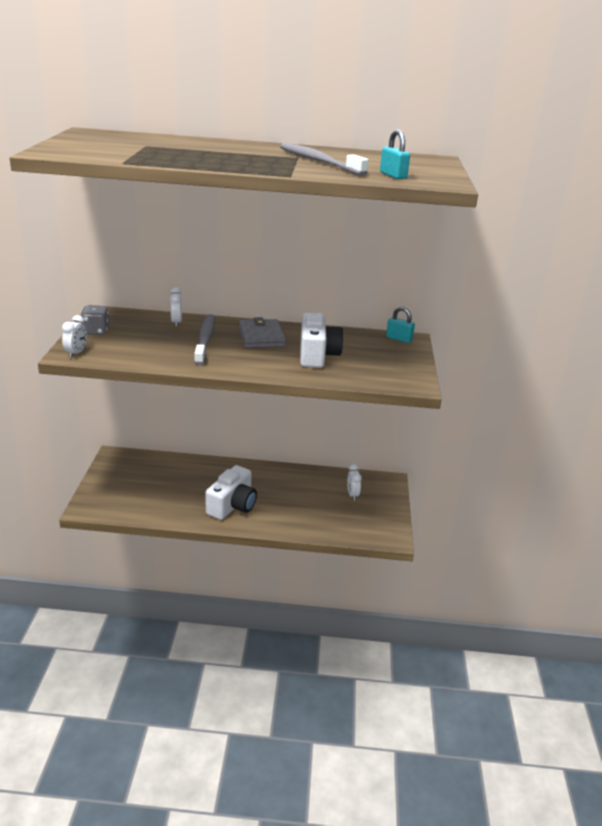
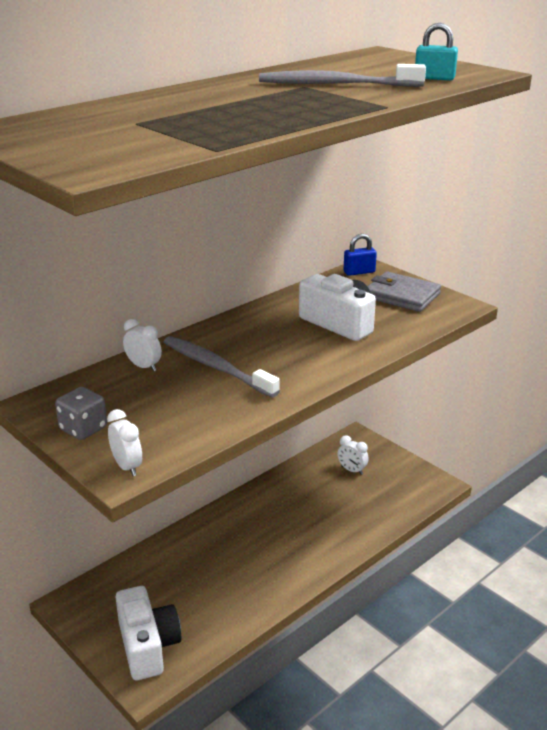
camera: 45 degrees left, 0 degrees up
(232, 505) = (278, 558): white camera -> white camera (148, 646)
(261, 337) = (256, 334): grey wallet -> grey wallet (402, 295)
(399, 339) = (359, 272): turquoise padlock -> blue padlock

